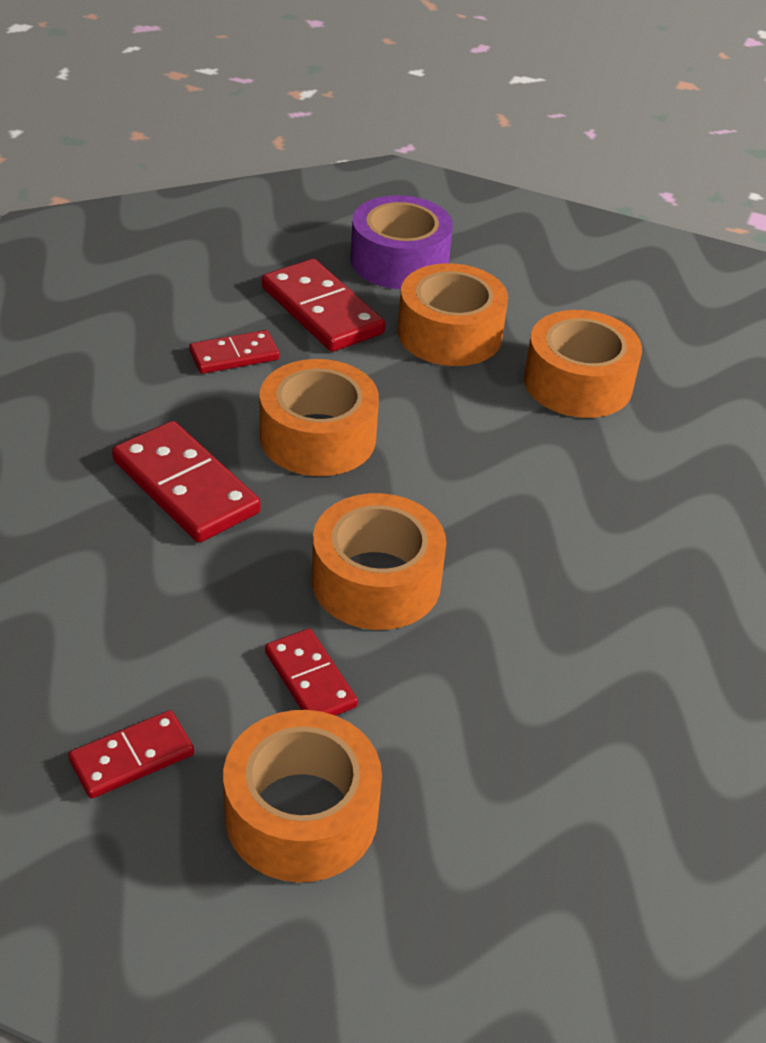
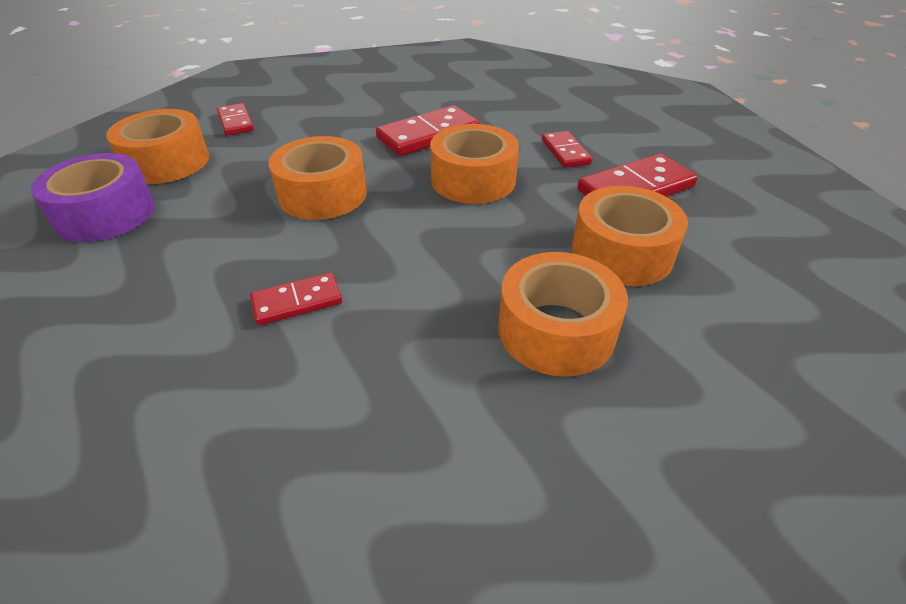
camera: 100 degrees right, 0 degrees up
(310, 679) = (254, 168): red domino -> red domino (297, 302)
(399, 261) = (735, 233): purple tape -> purple tape (105, 214)

